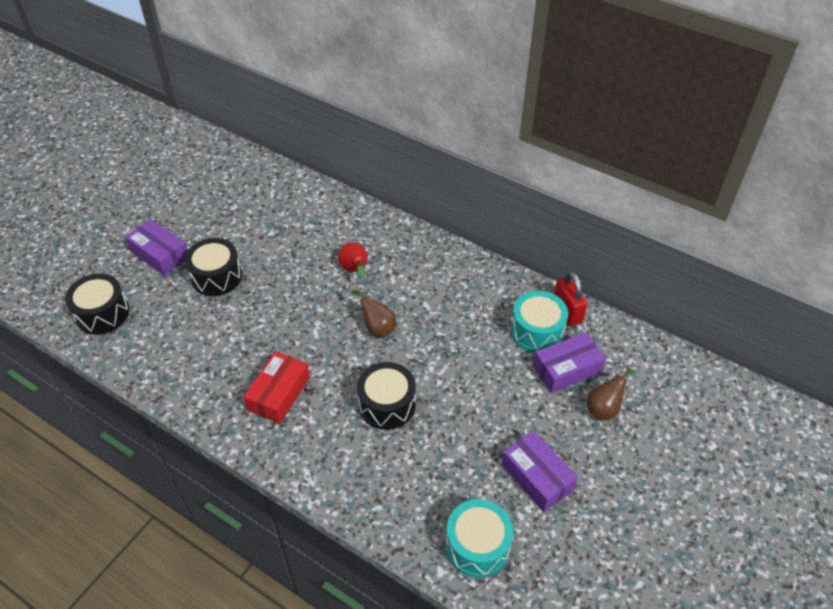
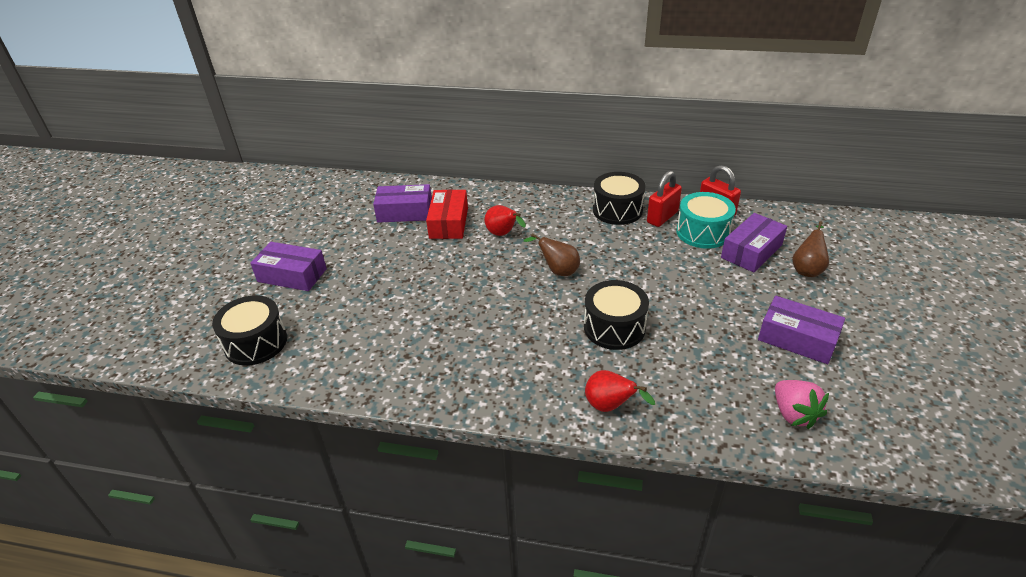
camera: 20 degrees left, 10 degrees down
(216, 277) = (366, 276): black drum -> black drum (617, 210)
(279, 393) = (499, 352): red box -> red box (448, 223)
(285, 215) = (405, 212): none -> purple box
(334, 478) = (610, 406): none -> red pear
(477, 546) = (793, 414): turquoise drum -> pink strawberry
(511, 300) = (662, 217): none -> red padlock

